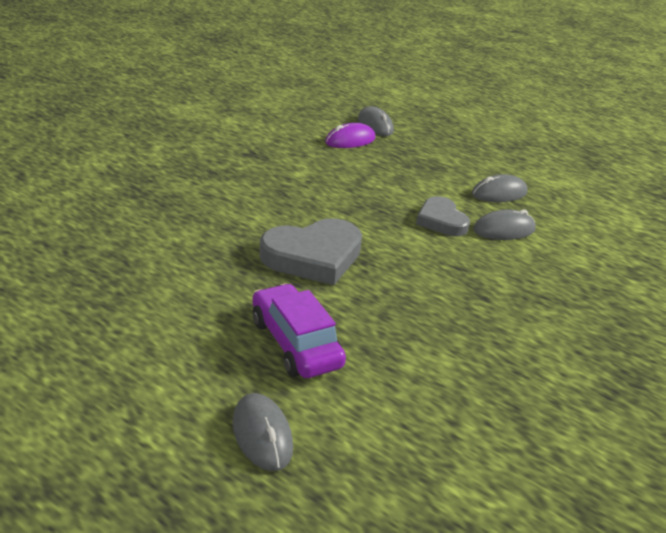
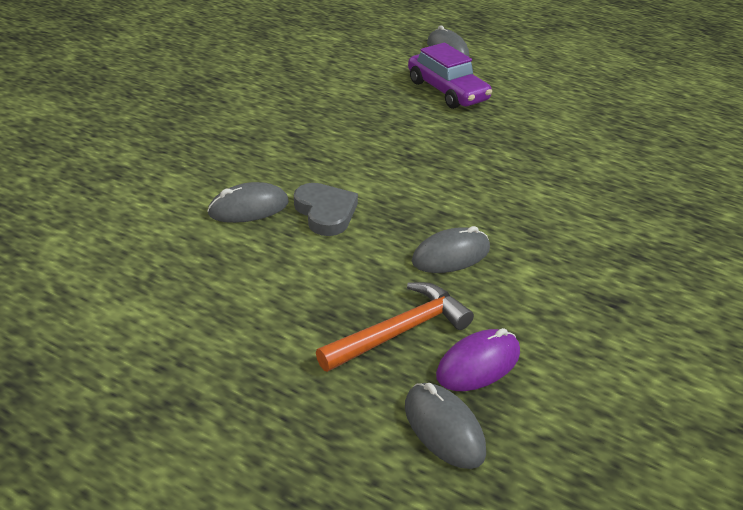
camera: 175 degrees right, 5 degrees up
(313, 256) = (460, 155): grey heart -> none
(392, 156) = (399, 331): none -> orange hammer
(499, 193) = (235, 269): grey mouse -> grey mouse (451, 255)

